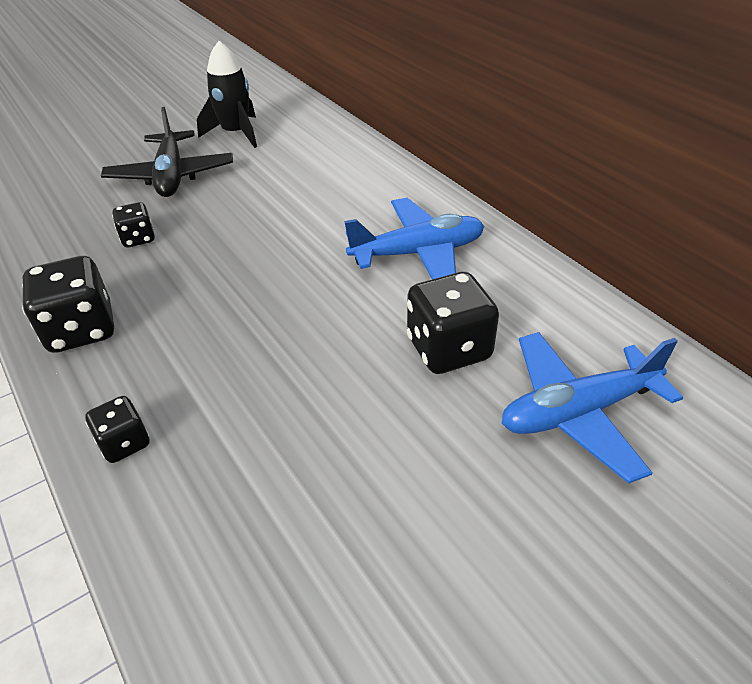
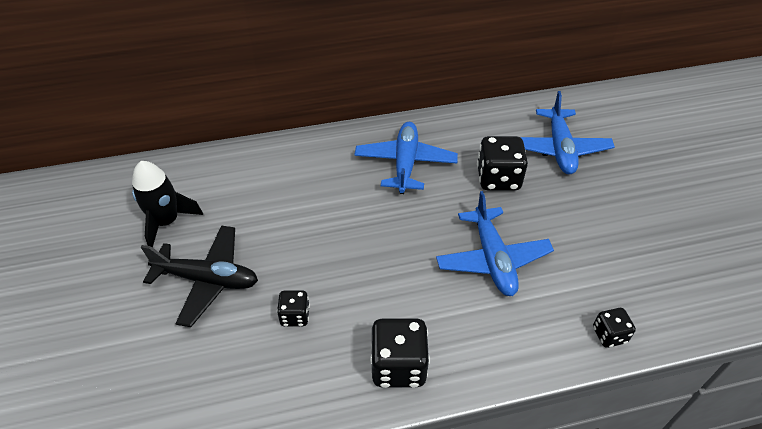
camera: 70 degrees left, 5 degrees up
(124, 443) = (523, 348): black dice -> black dice (609, 335)
(278, 377) = (492, 259): none -> blue plane

